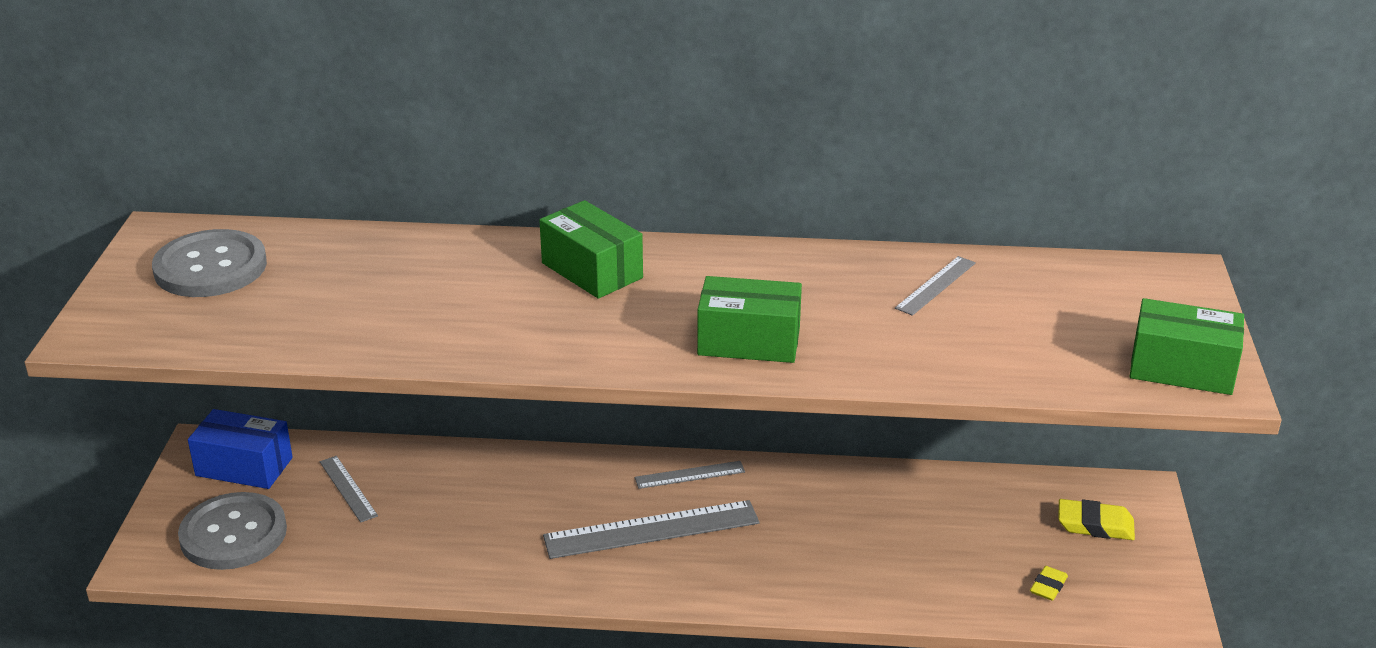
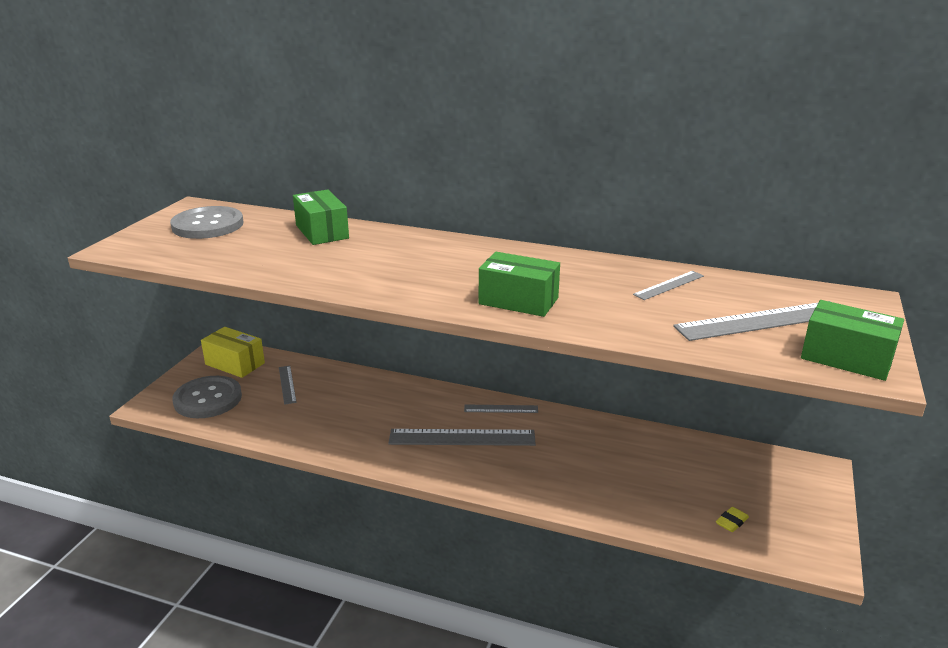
camera: 15 degrees right, 5 degrees down
(244, 466) = (235, 364): blue box -> yellow box
(592, 270) = (435, 251): green box -> green box (322, 232)
(1069, 327) = (762, 321): none -> grey ruler
(1095, 525) = (779, 486): yellow eraser -> none

